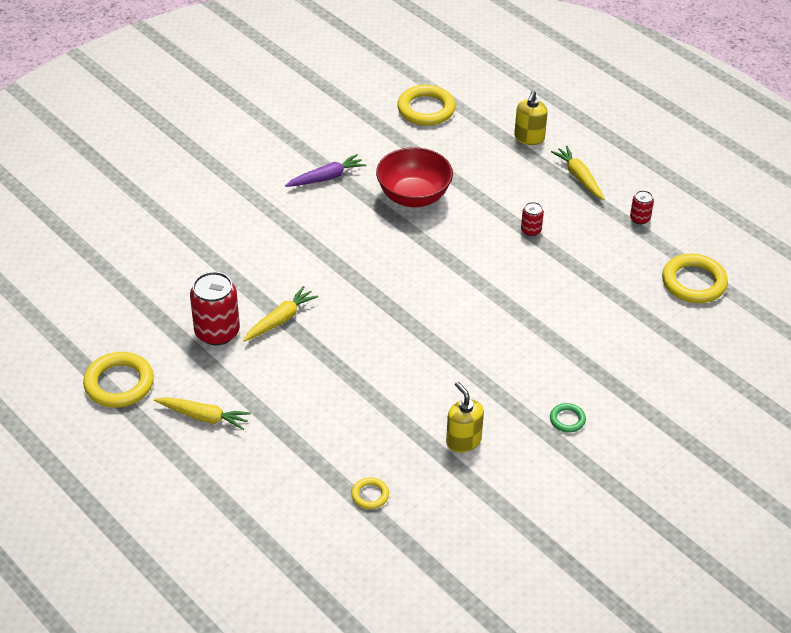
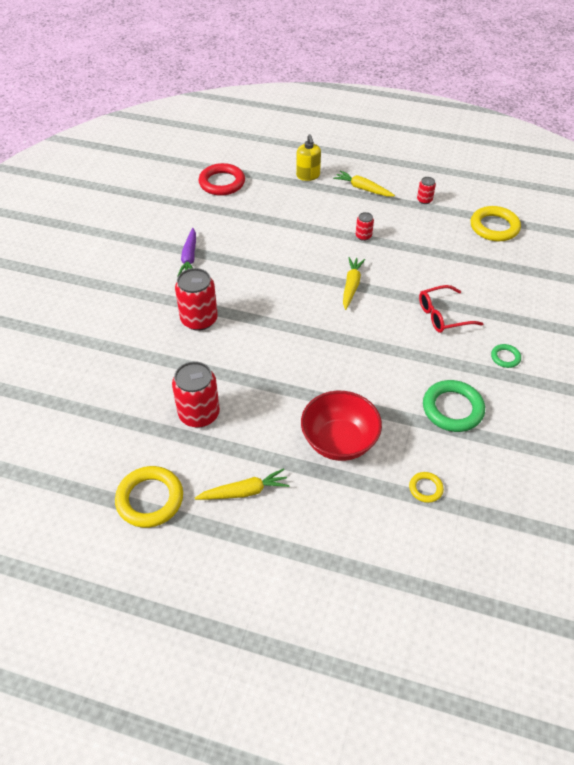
camera: 30 degrees left, 5 degrees up
(280, 320) = (241, 380): yellow carrot -> yellow carrot (351, 286)
(286, 244) = (199, 319): none -> red can
(326, 177) = (189, 257): purple carrot -> purple carrot turned 150 degrees clockwise
(413, 196) = (264, 245): red bowl -> red bowl (339, 441)
(426, 109) = (222, 183): yellow ring -> red ring
(463, 441) = (452, 409): yellow soap dispenser -> green ring
(540, 349) = (443, 315): none -> red glasses

